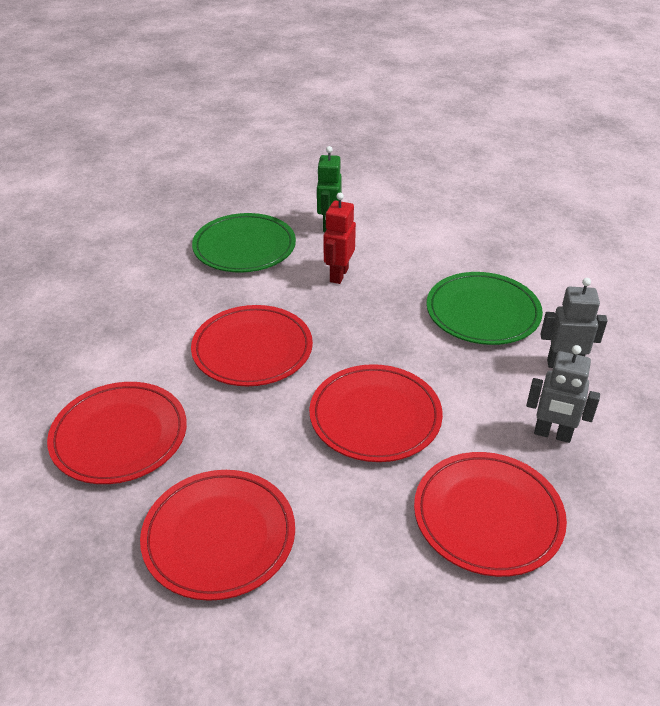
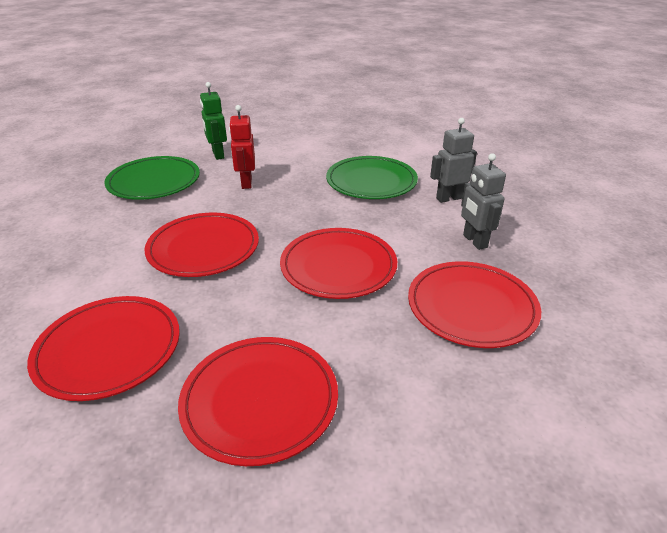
camera: 25 degrees left, 5 degrees down
(552, 434) = (474, 241): grey robot -> grey robot turned 75 degrees clockwise

